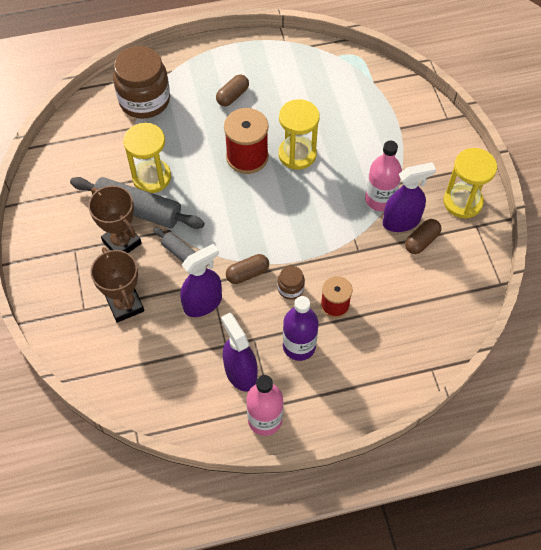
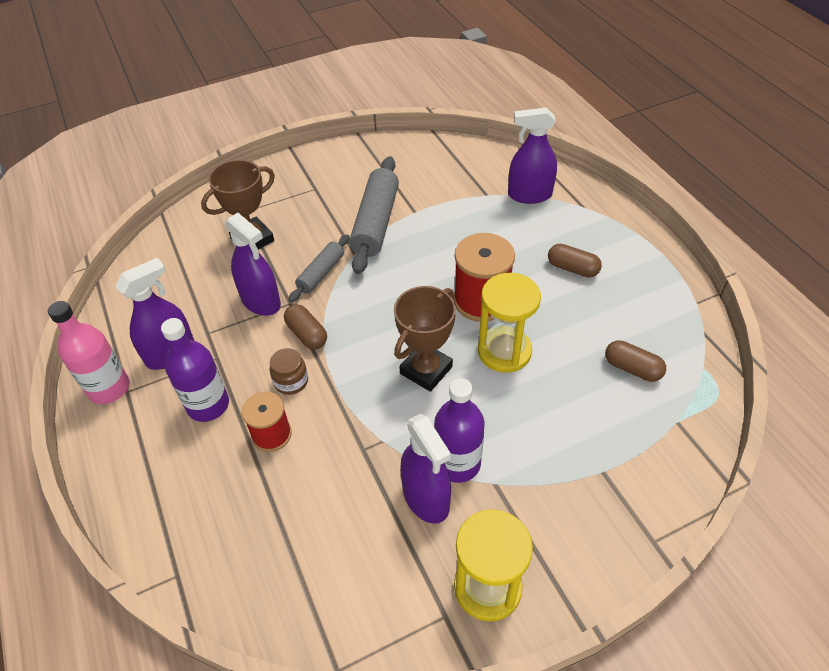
camera: 80 degrees right, 10 degrees down
(122, 242) = (330, 220): brown trophy -> brown trophy (426, 370)
(144, 100) = (529, 195): brown jar -> purple spray bottle
(151, 177) = (422, 224): yellow hourglass -> none
(380, 199) = (457, 463): pink bottle -> purple bottle
(421, 241) = (396, 532): brown capsule -> brown capsule (632, 368)

